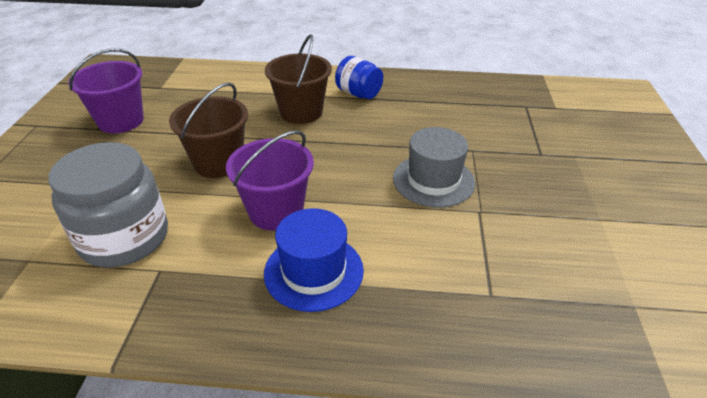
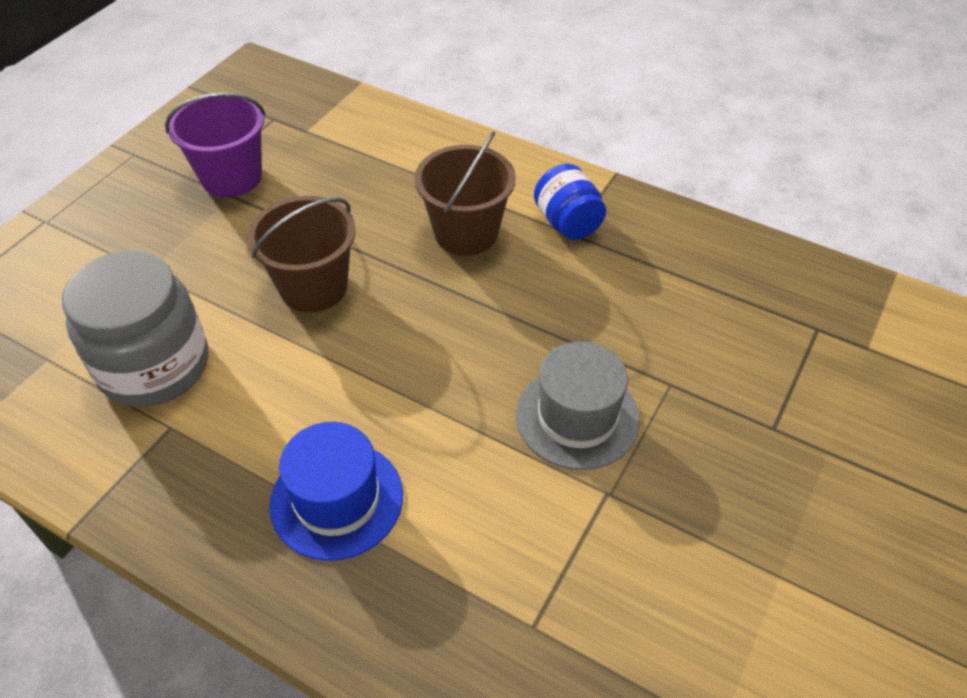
camera: 25 degrees right, 10 degrees up
(276, 211) = (342, 391): purple bucket -> none

